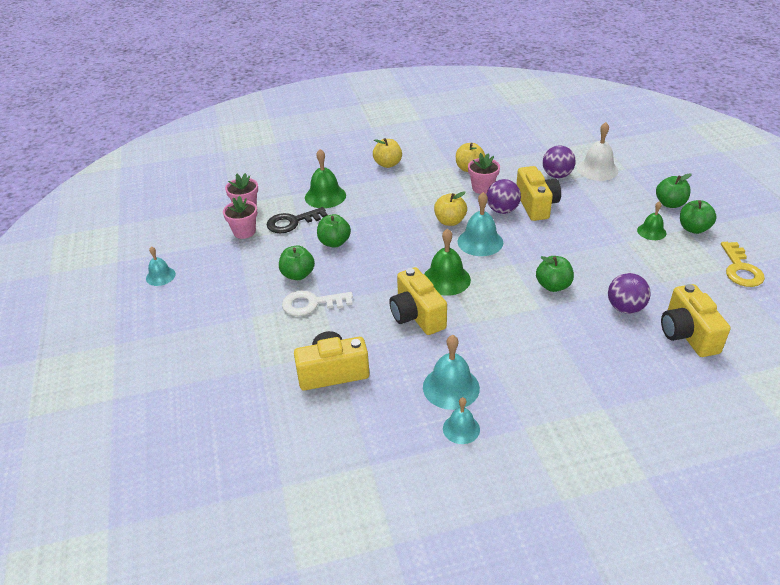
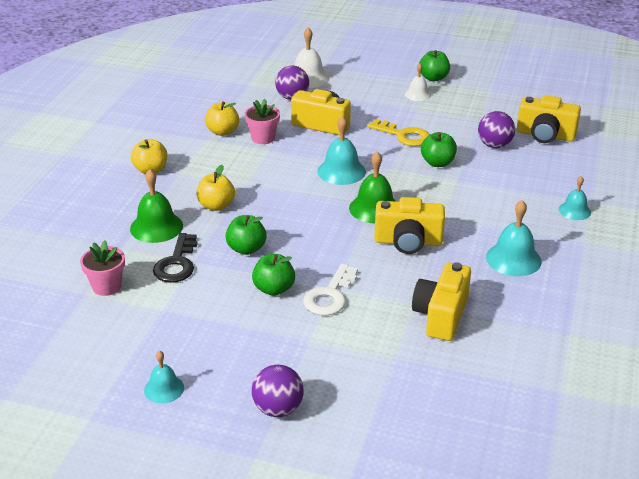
camera: 60 degrees left, 5 degrees down
(244, 232) = (153, 301): pink flower pot -> none
(450, 221) = (292, 174): yellow apple -> yellow apple (216, 206)
(461, 429) = (563, 272): turquoise bell -> turquoise bell (574, 211)
(502, 210) = (309, 143): purple ball -> purple ball (278, 409)
(651, 231) = (417, 94): green bell -> white bell
(670, 204) = (392, 72): green apple -> none
(740, 269) = (497, 84): yellow key -> yellow key (404, 135)

